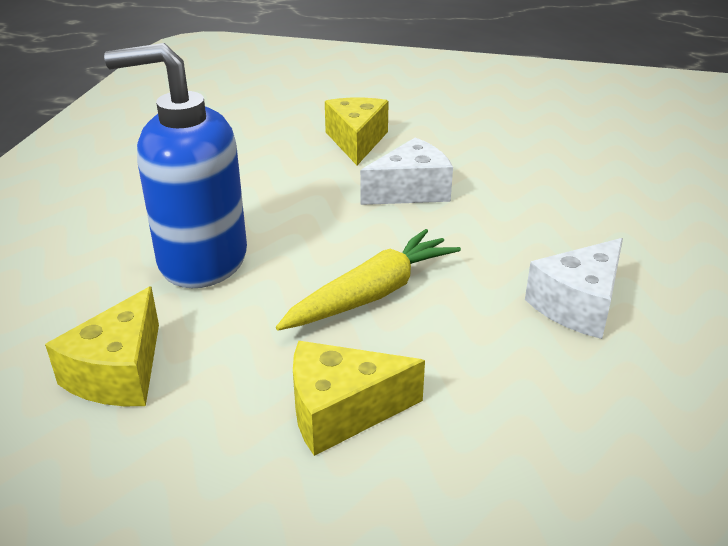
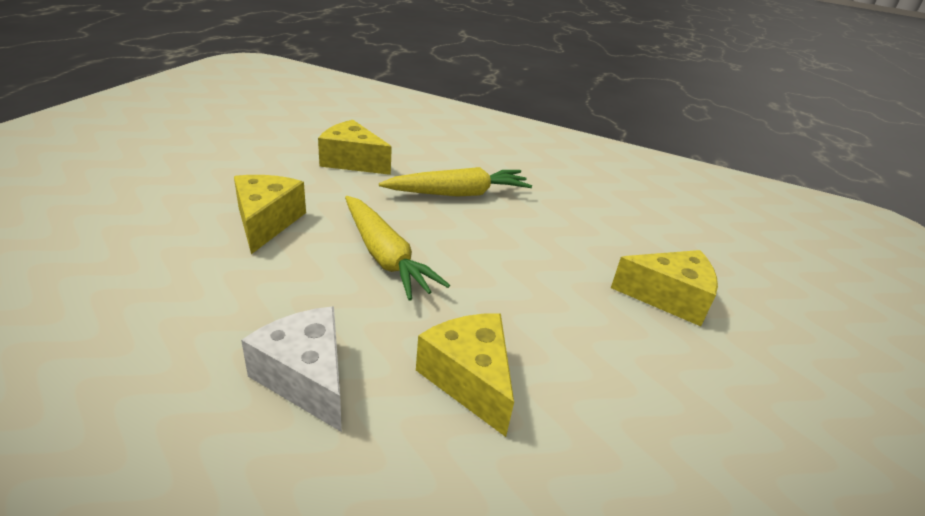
camera: 95 degrees right, 0 degrees up
(201, 260) = (459, 193): blue soap dispenser -> yellow carrot
(410, 191) = (555, 313): white cheese -> none
(518, 225) = (469, 379): none -> yellow cheese

